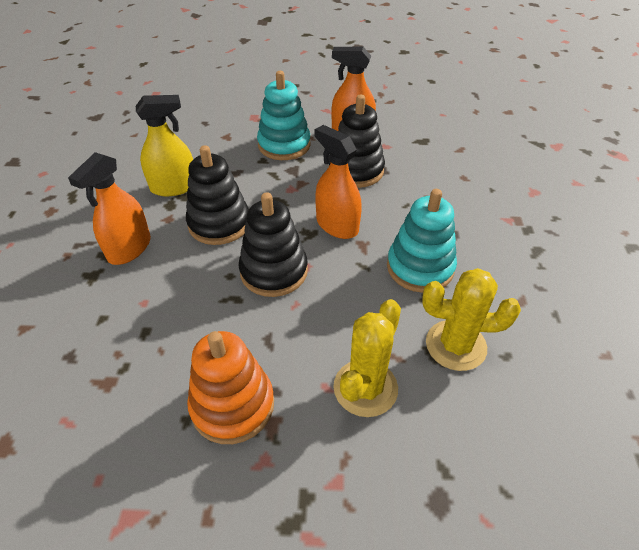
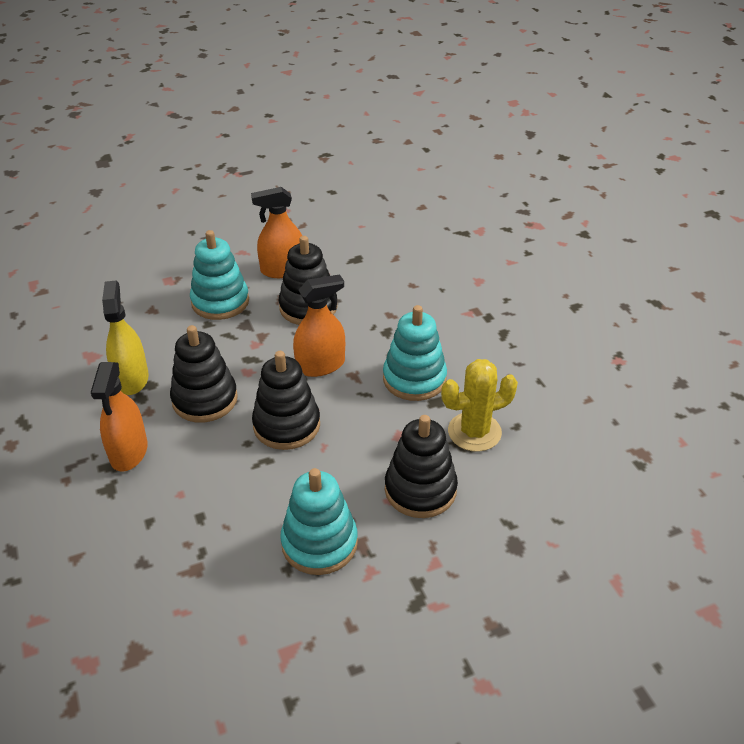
camera: 25 degrees left, 5 degrees down
(174, 187) = (132, 379): yellow spray bottle -> yellow spray bottle turned 60 degrees counterclockwise
(232, 405) = (319, 543): orange stacking toy -> turquoise stacking toy
(337, 225) = (320, 365): orange spray bottle -> orange spray bottle turned 135 degrees clockwise
(365, 388) = (420, 490): yellow cactus -> black stacking toy

